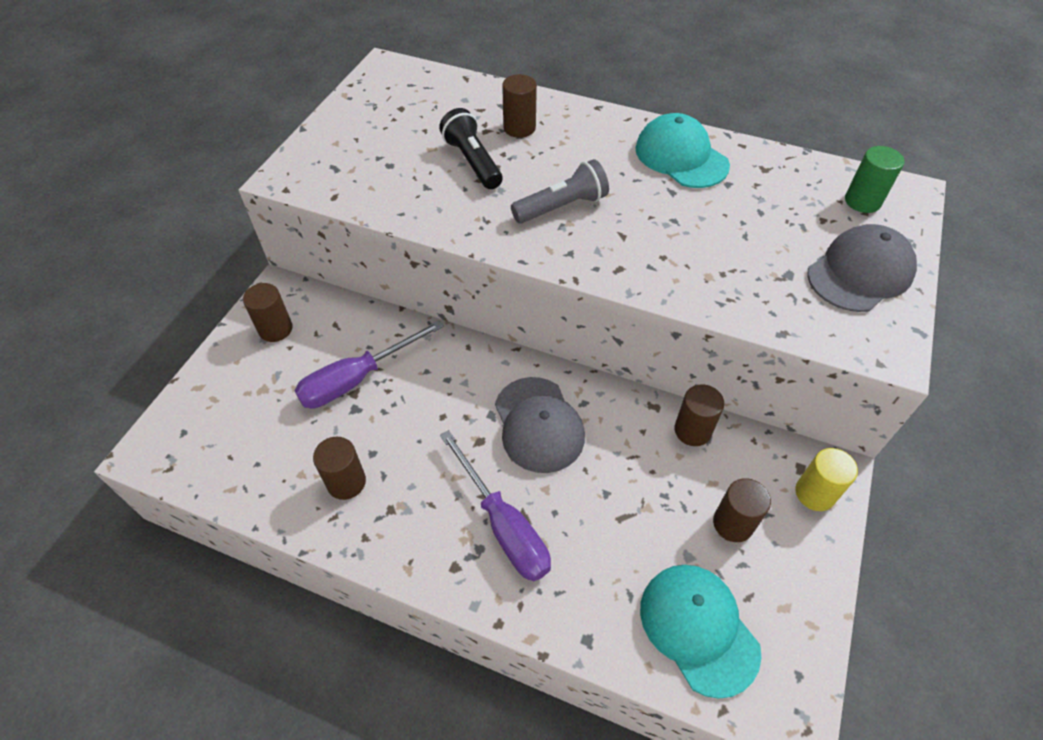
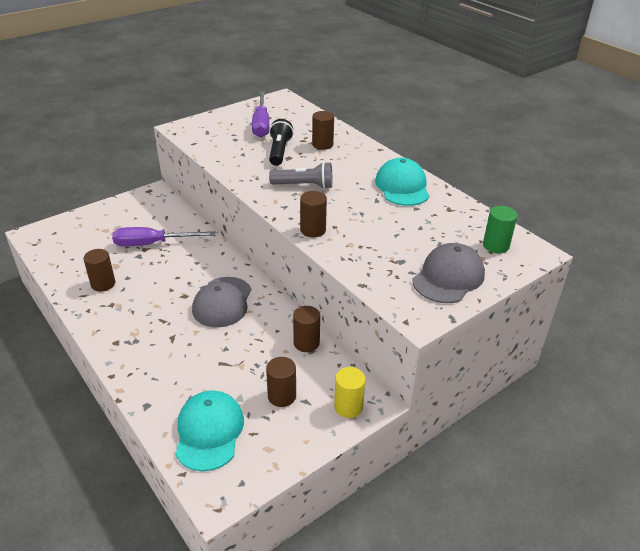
camera: 30 degrees right, 15 degrees down
(275, 329) = (136, 208): brown cylinder -> brown cylinder (313, 230)
(503, 525) = (157, 336): purple screwdriver -> purple screwdriver (261, 124)
(860, 272) = (448, 277): grey cap -> grey cap turned 45 degrees counterclockwise

